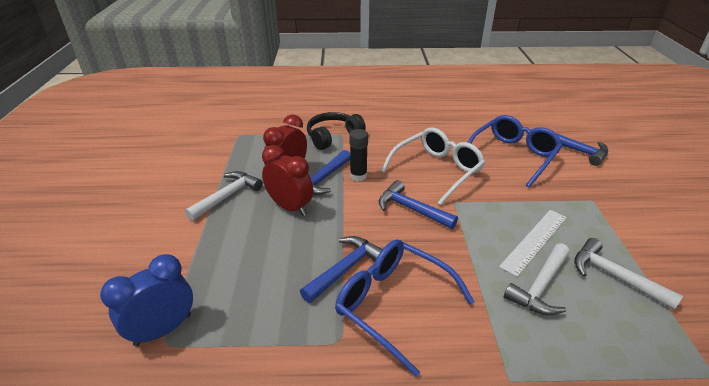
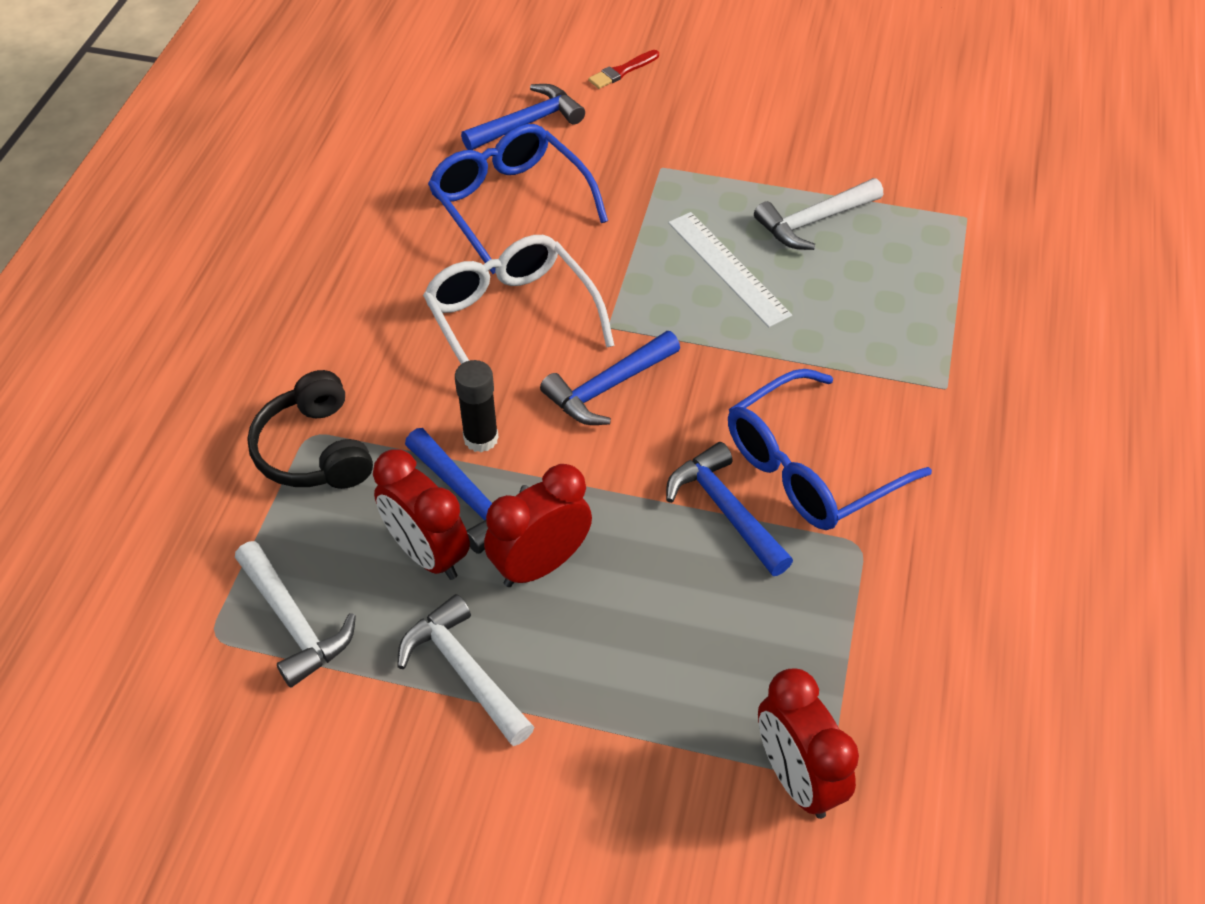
camera: 75 degrees left, 15 degrees up
(163, 329) = (797, 778): blue clock -> red clock
(540, 286) = (814, 300): white hammer -> white hammer (294, 622)
(654, 173) = (622, 71): none -> red brush

